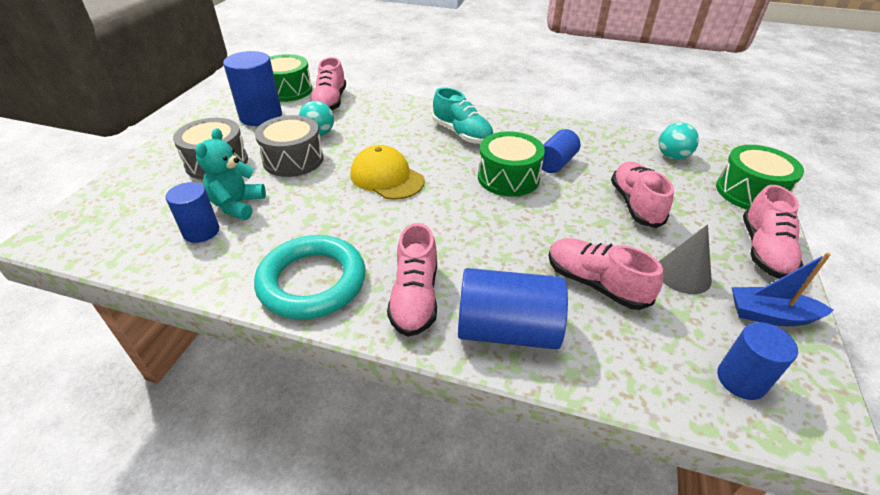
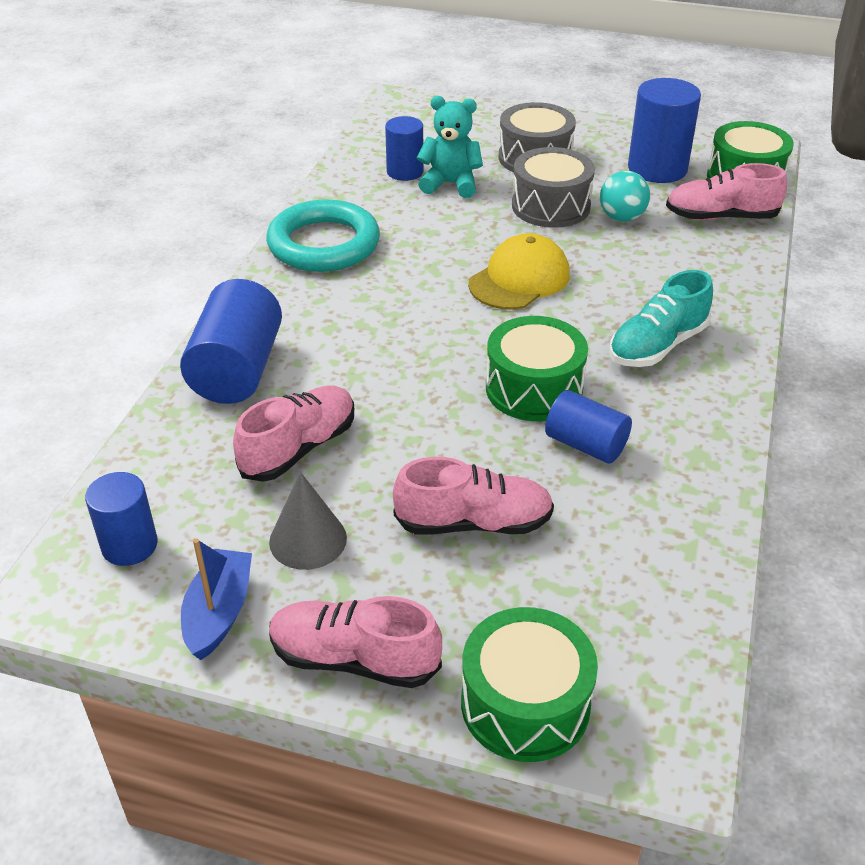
camera: 90 degrees right, 0 degrees up
(415, 297) = (293, 308): pink shoe -> none
(672, 156) = (641, 613): turquoise ball -> none

